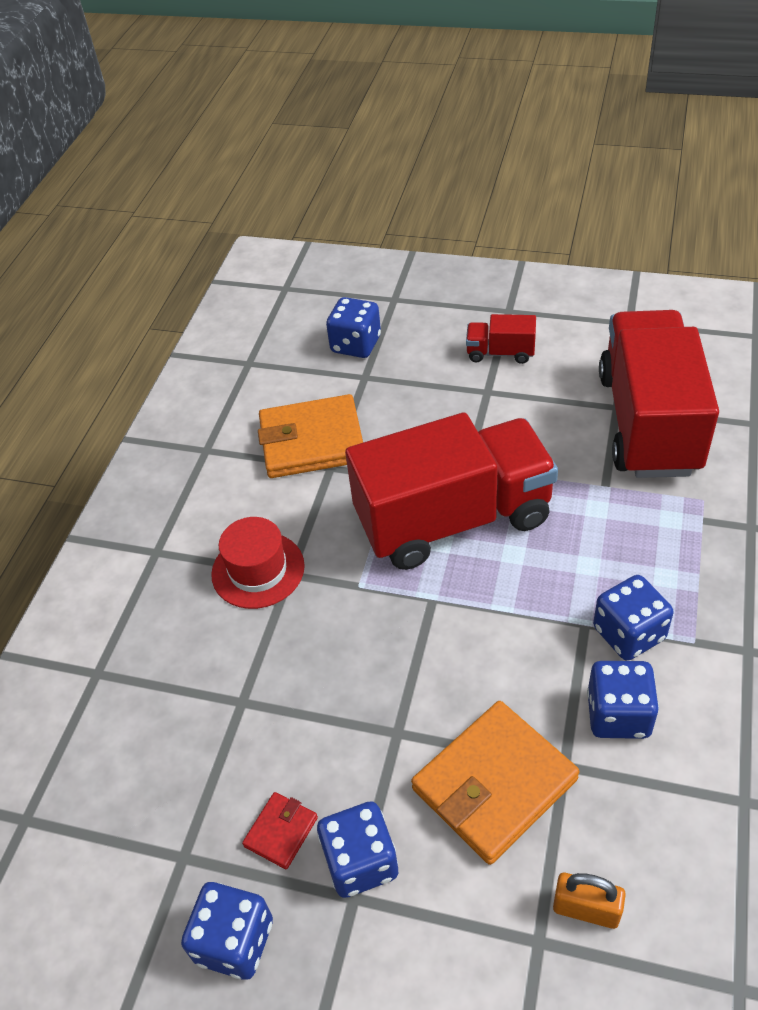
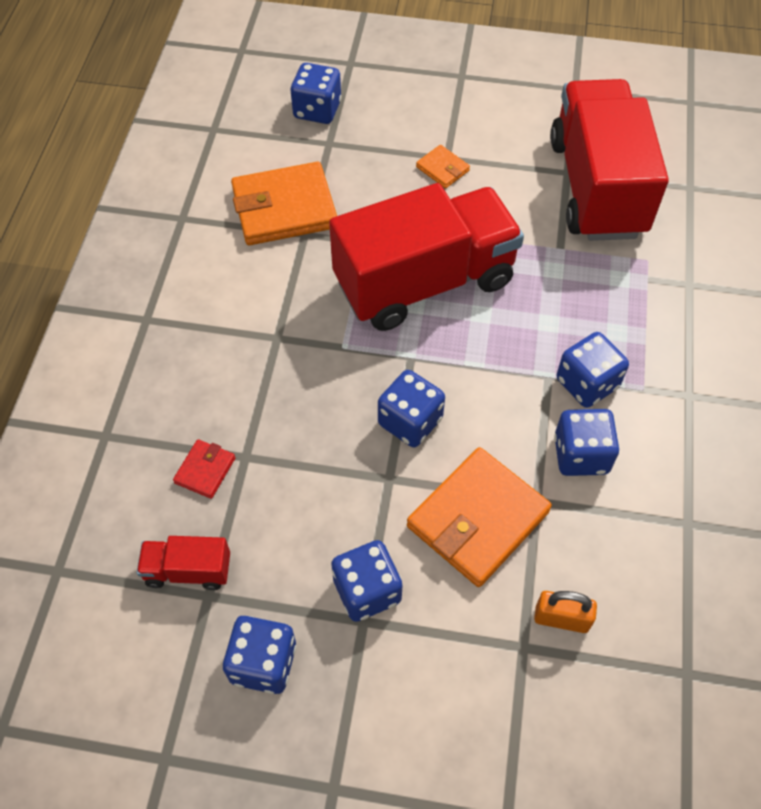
camera: 10 degrees left, 10 degrees up
(258, 570) = (246, 334): red hat -> none
(281, 832) = (294, 569): red wallet -> red wallet (205, 470)
(425, 669) = (410, 421): none -> blue dice
(482, 403) = (442, 169): none -> orange wallet
(500, 353) = (456, 119): red truck -> red truck (188, 570)

